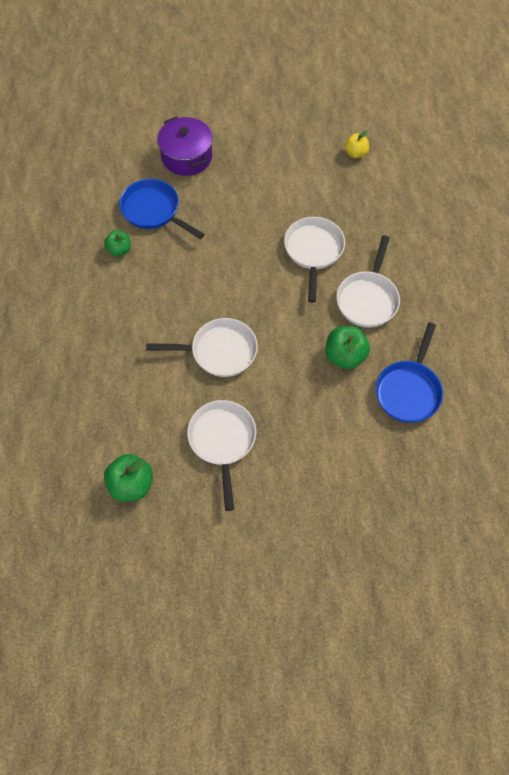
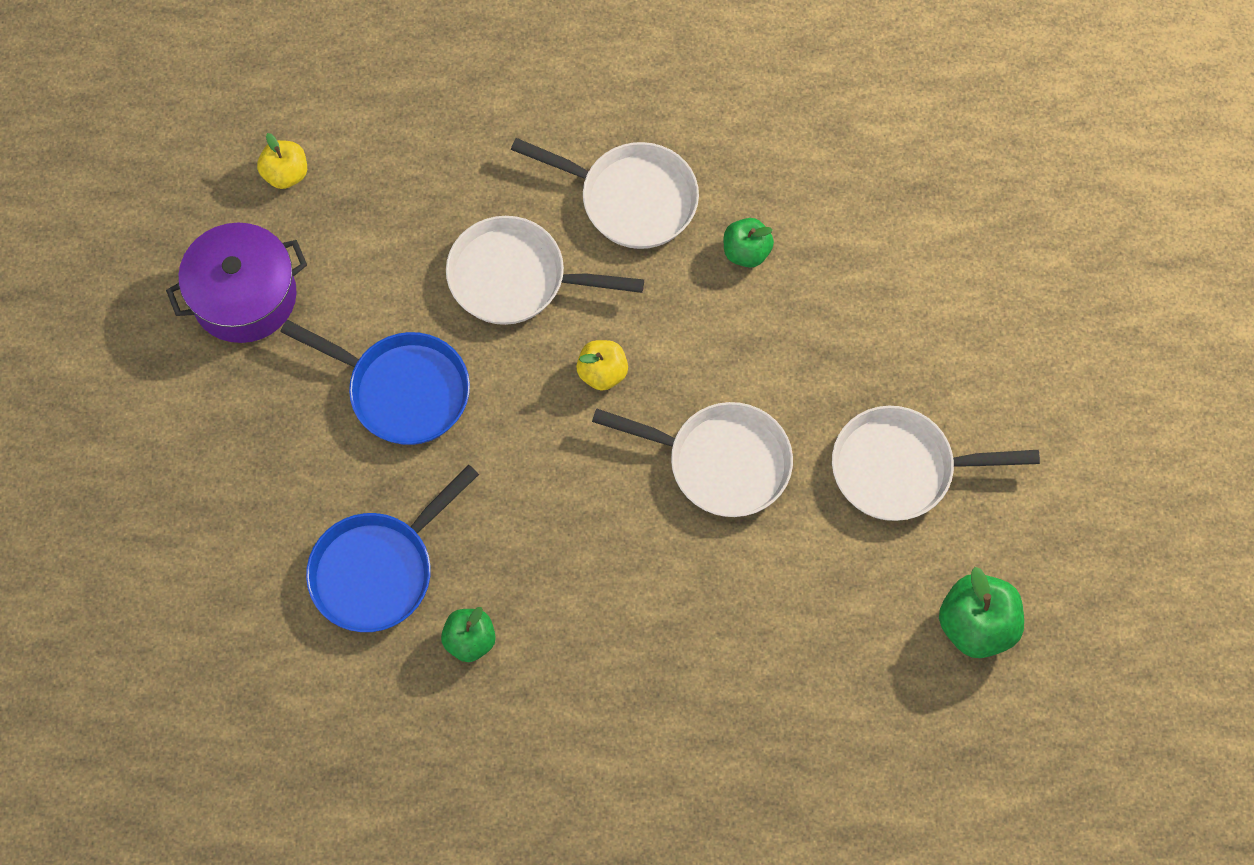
camera: 85 degrees left, 5 degrees up
(187, 157) = (243, 498): purple pot -> purple pot (244, 296)
(219, 351) = (721, 462): white pan -> white pan turned 105 degrees clockwise
(265, 293) = (602, 373): none -> yellow apple
(345, 356) = (746, 252): green apple -> green apple, size x0.64
(408, 390) = (820, 161): blue pan -> blue pan (402, 390)

